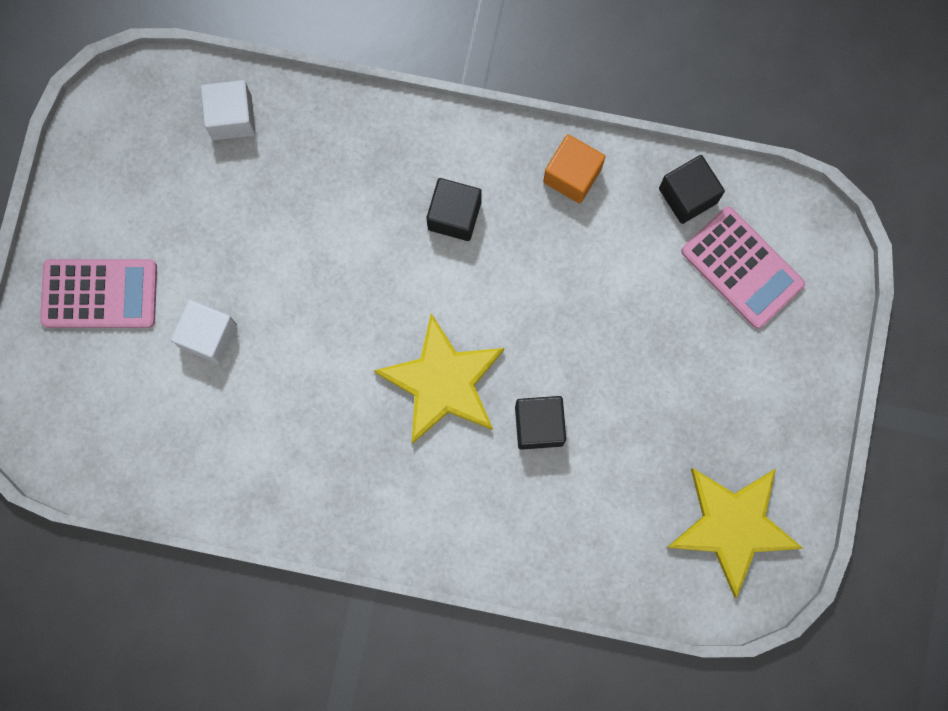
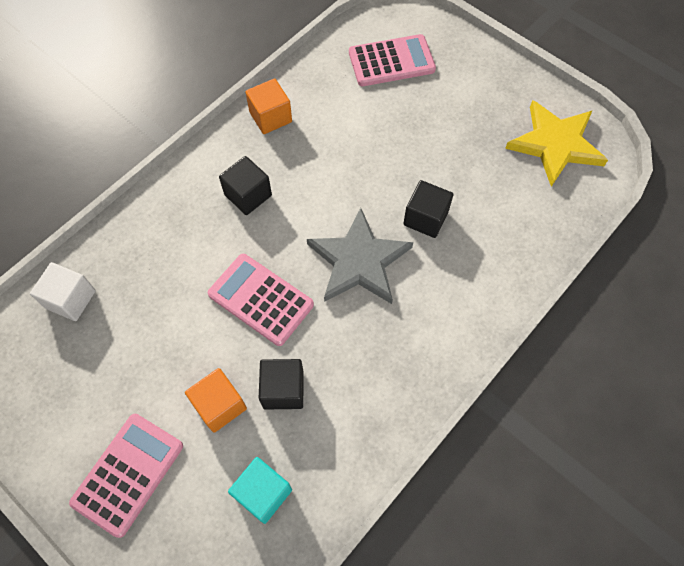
camera: 60 degrees left, 15 degrees down
(150, 428) = (263, 493): none -> turquoise cube
(208, 336) = (220, 405): white cube -> orange cube
(340, 306) = (261, 299): none -> pink calculator
(442, 382) = (359, 261): yellow star -> grey star
(688, 195) = (327, 66): black cube -> black cube (283, 390)

